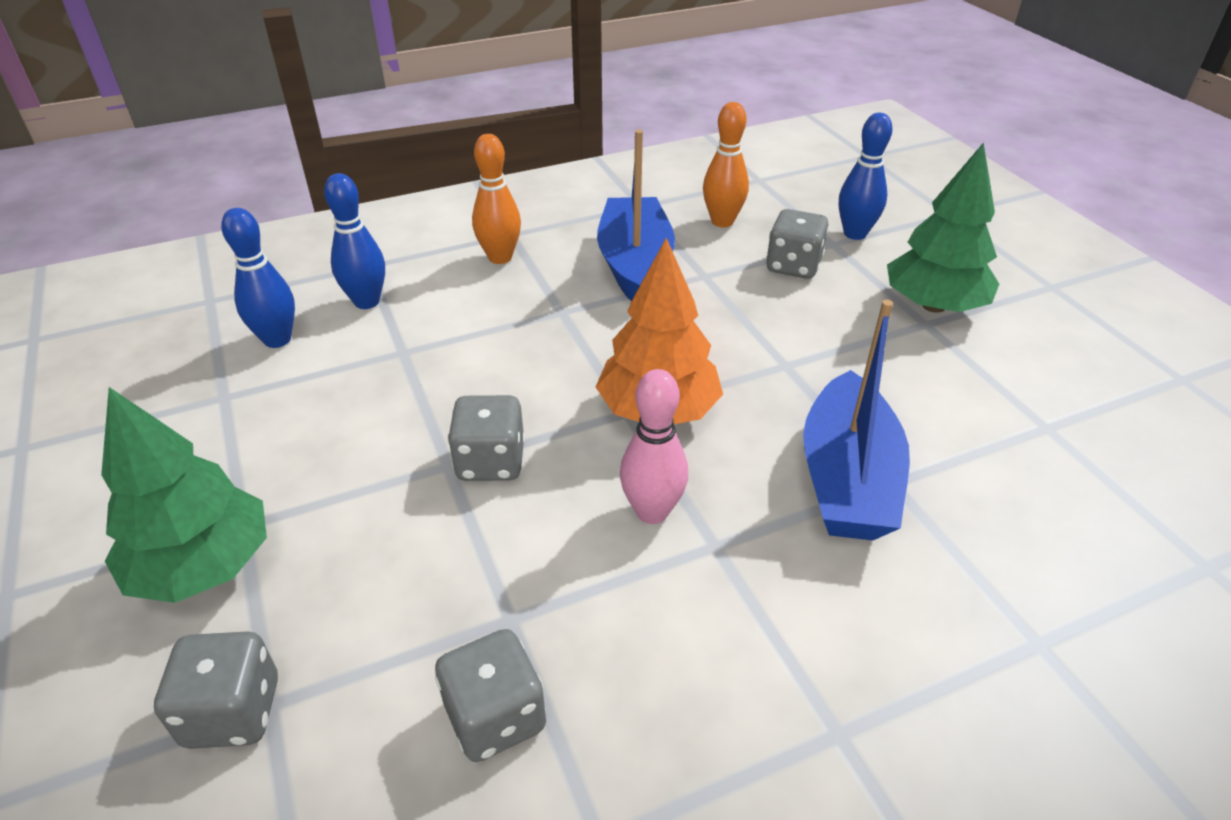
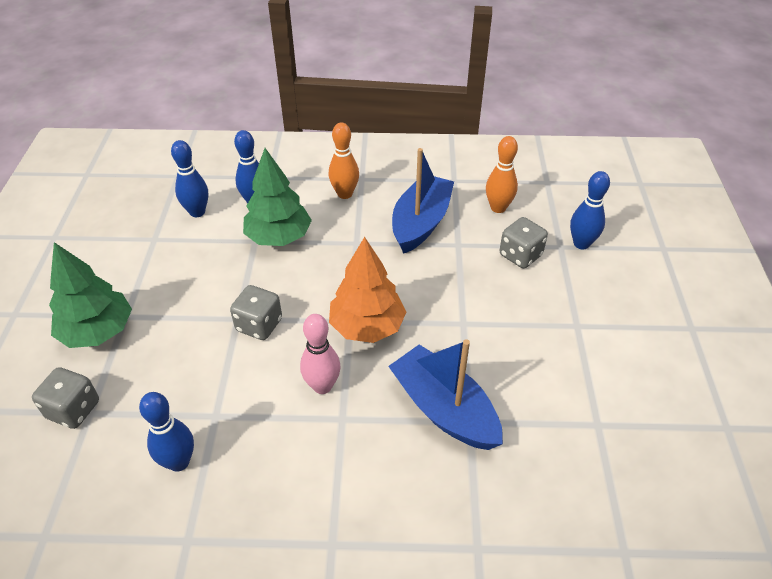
camera: 25 degrees right, 5 degrees up
(495, 717) = (179, 462): grey dice -> blue bowling pin
(847, 479) = (444, 409): blue boat -> blue boat turned 105 degrees clockwise
(933, 305) = (592, 314): green tree -> green tree (278, 237)

